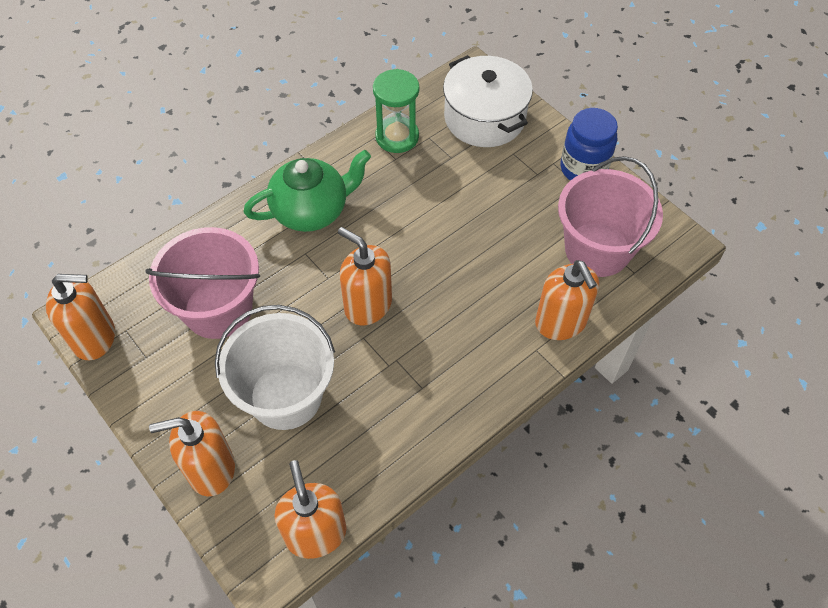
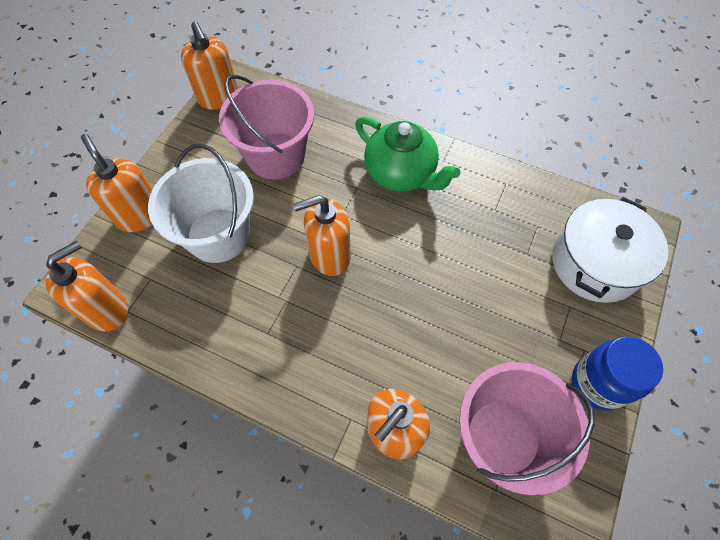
camera: 65 degrees right, 5 degrees up
(367, 305) = (329, 255): orange soap dispenser -> orange soap dispenser turned 120 degrees counterclockwise
(397, 137) = (520, 201): green hourglass -> none

